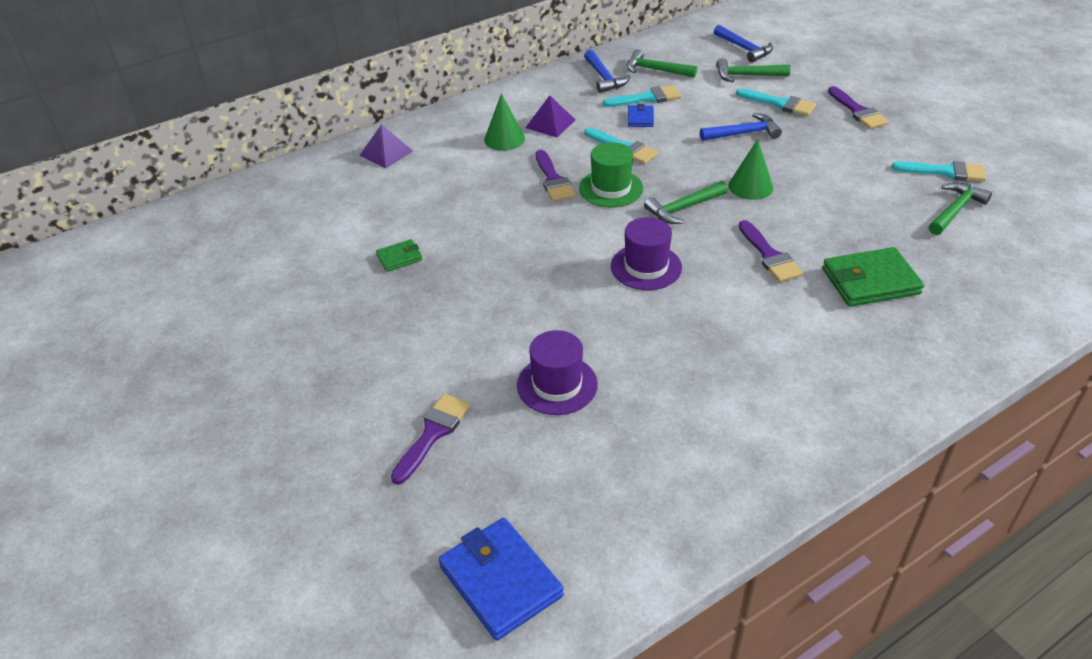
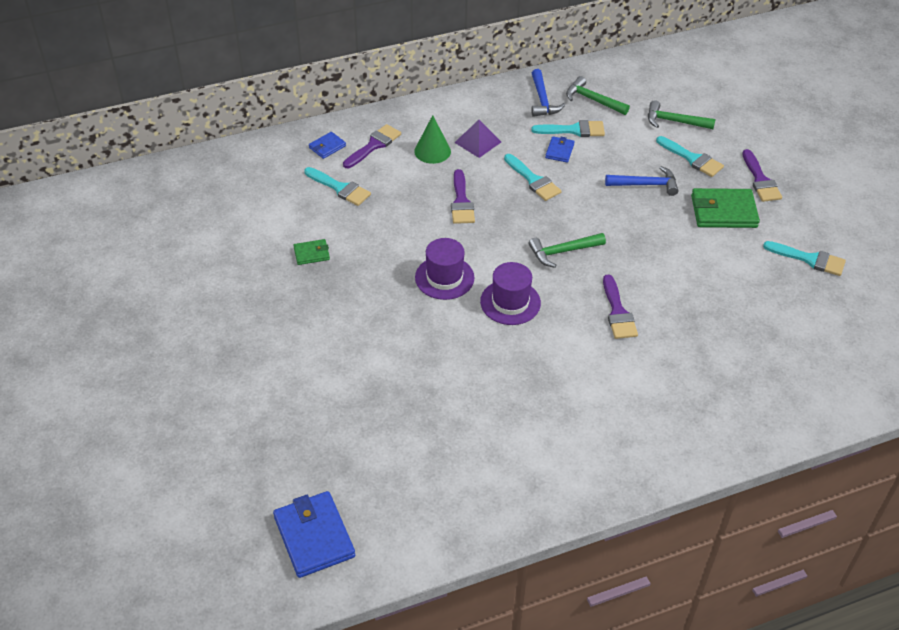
camera: 10 degrees right, 5 degrees up
(386, 153) = (327, 147): purple pyramid -> blue wallet
(412, 189) = (340, 188): none -> turquoise brush
(433, 433) = (297, 414): purple brush -> purple brush (374, 145)
(557, 385) = (403, 393): purple hat -> purple hat (444, 278)
(611, 188) = (508, 220): green hat -> none
(744, 48) = (685, 90): blue hammer -> none
(750, 186) = (629, 241): green cone -> none
(870, 281) = (692, 353): green wallet -> green wallet (723, 211)
(955, 210) = (799, 299): green hammer -> none

